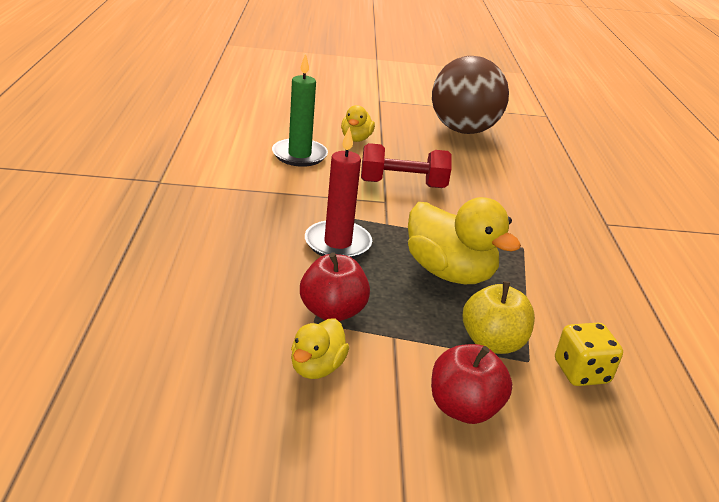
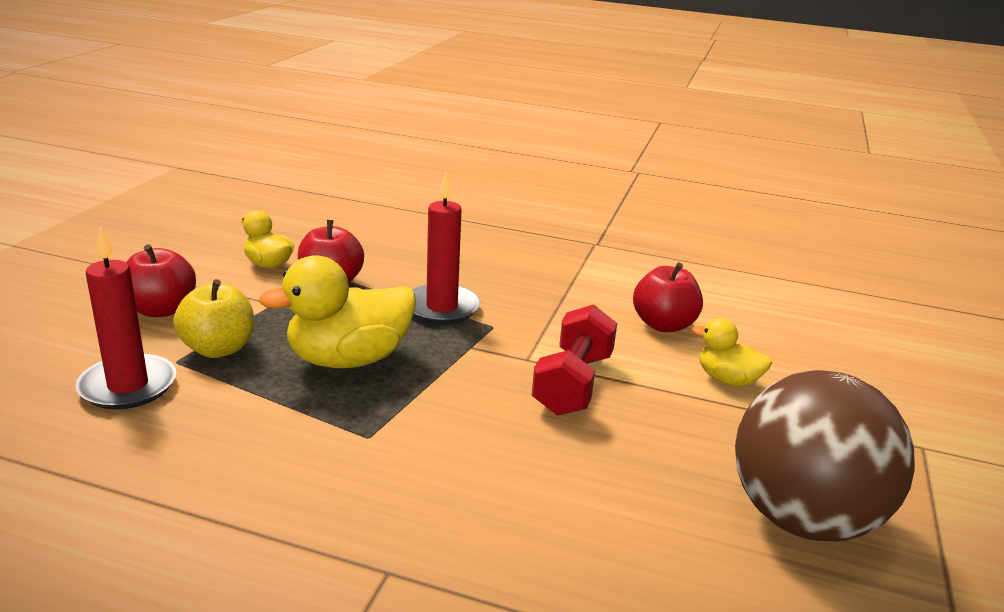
camera: 110 degrees right, 5 degrees down
(299, 155) = (663, 325): green candle -> red apple
(581, 372) = (128, 386): yellow dice -> red candle

